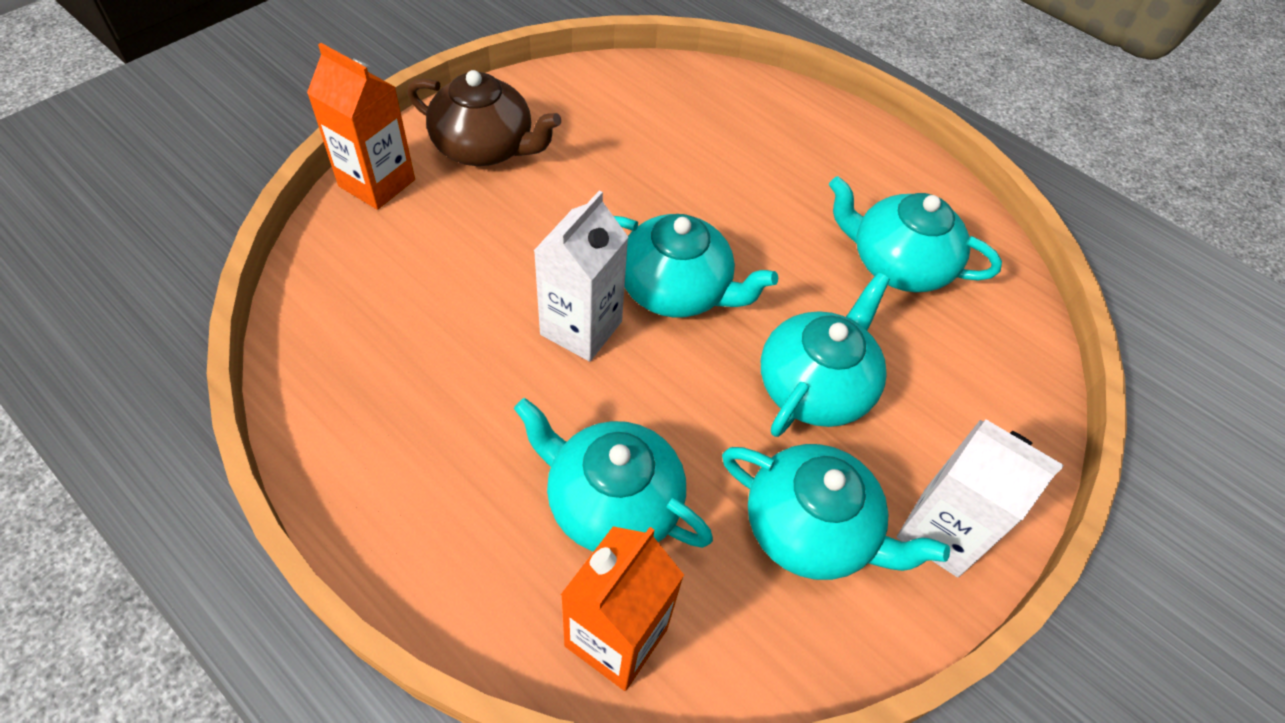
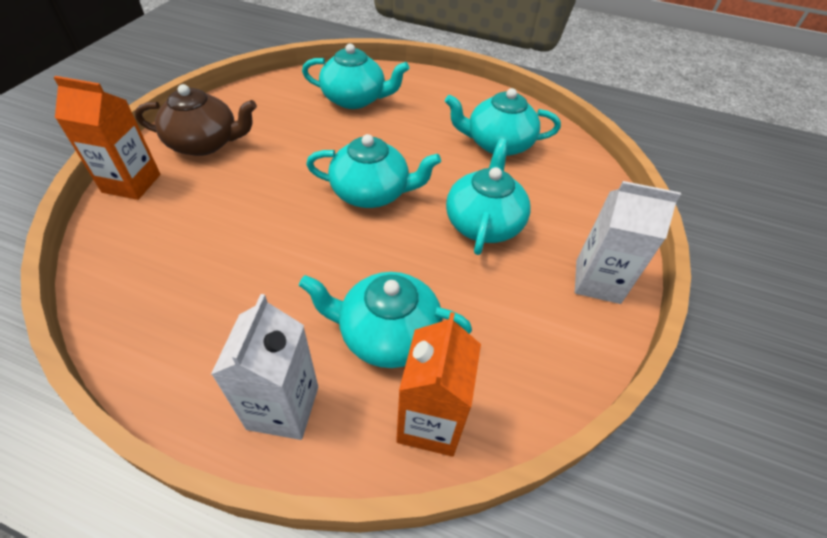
camera: 20 degrees left, 5 degrees down
(581, 328) = (318, 233): white carton -> white carton (283, 407)
(811, 529) = (523, 306): turquoise teapot -> turquoise teapot (355, 99)

